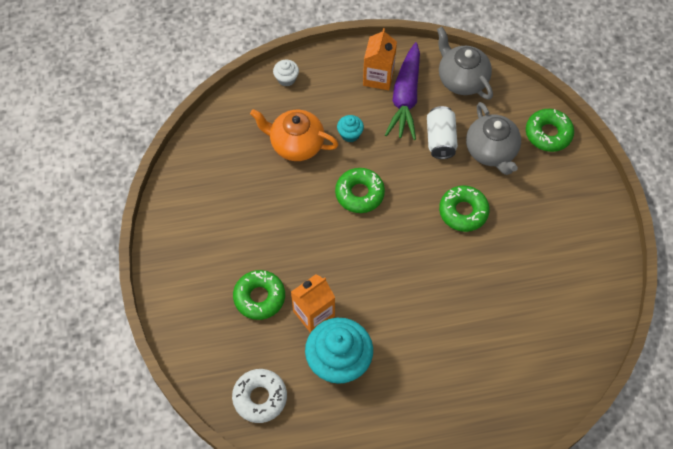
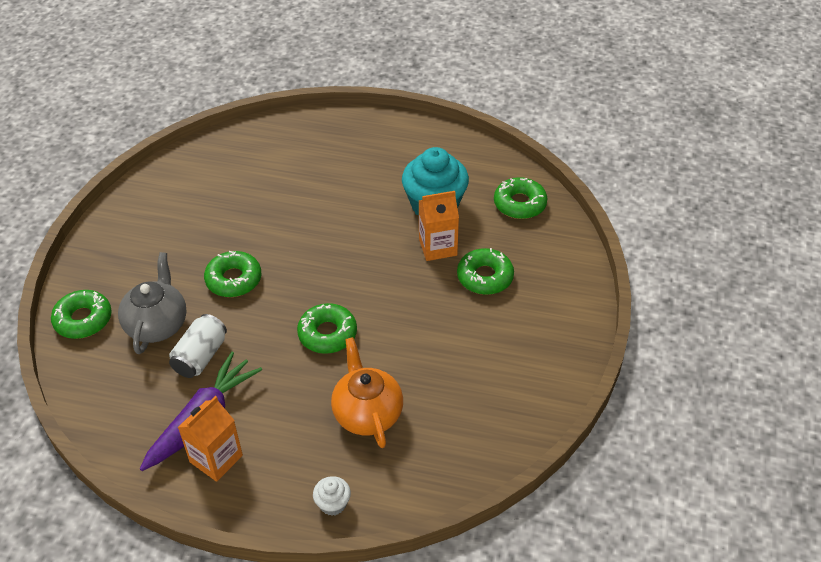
camera: 155 degrees left, 15 degrees down
(260, 397) = (519, 204): white donut -> green donut
(296, 144) = (367, 413): orange teapot -> orange teapot turned 150 degrees counterclockwise
(350, 134) = (297, 401): turquoise cupcake -> none
(461, 79) = (121, 415): grey teapot -> none

